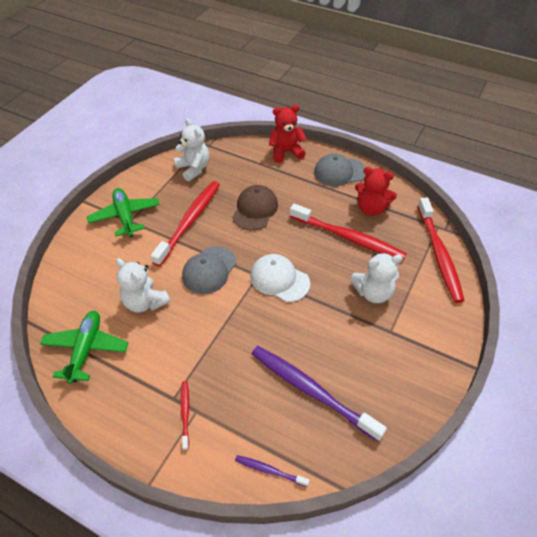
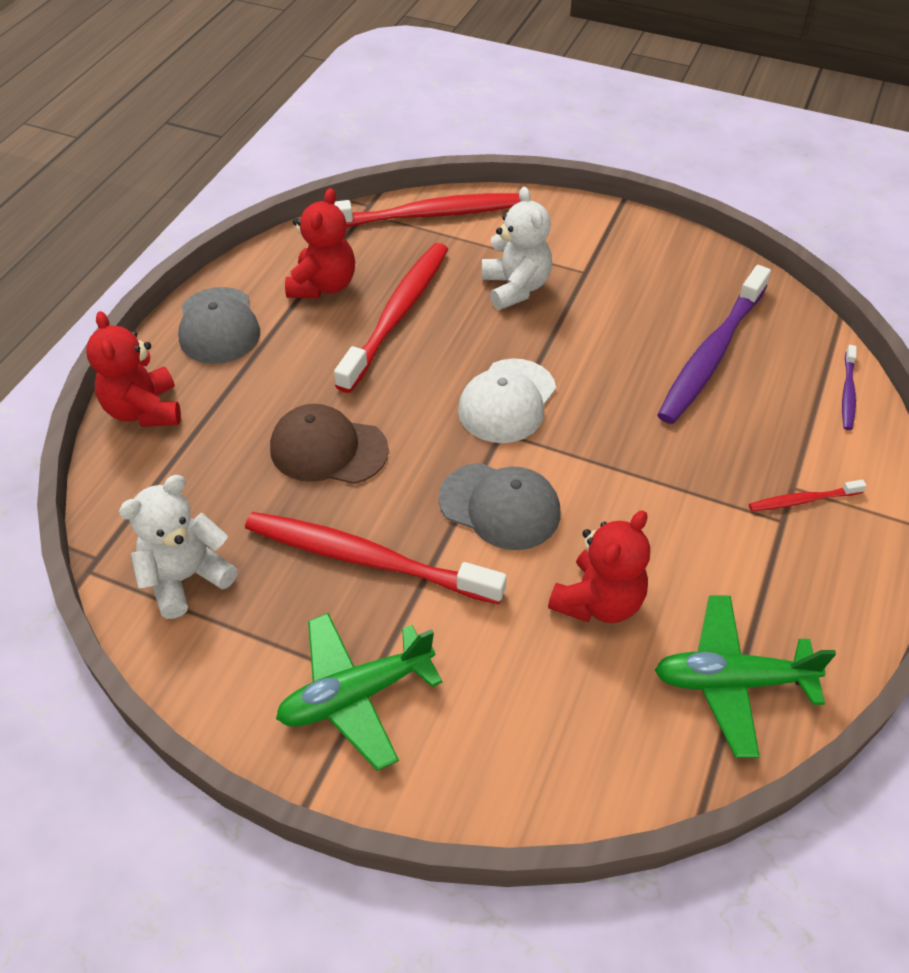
camera: 95 degrees left, 0 degrees up
(145, 302) = (598, 601): white teddy bear -> red teddy bear

